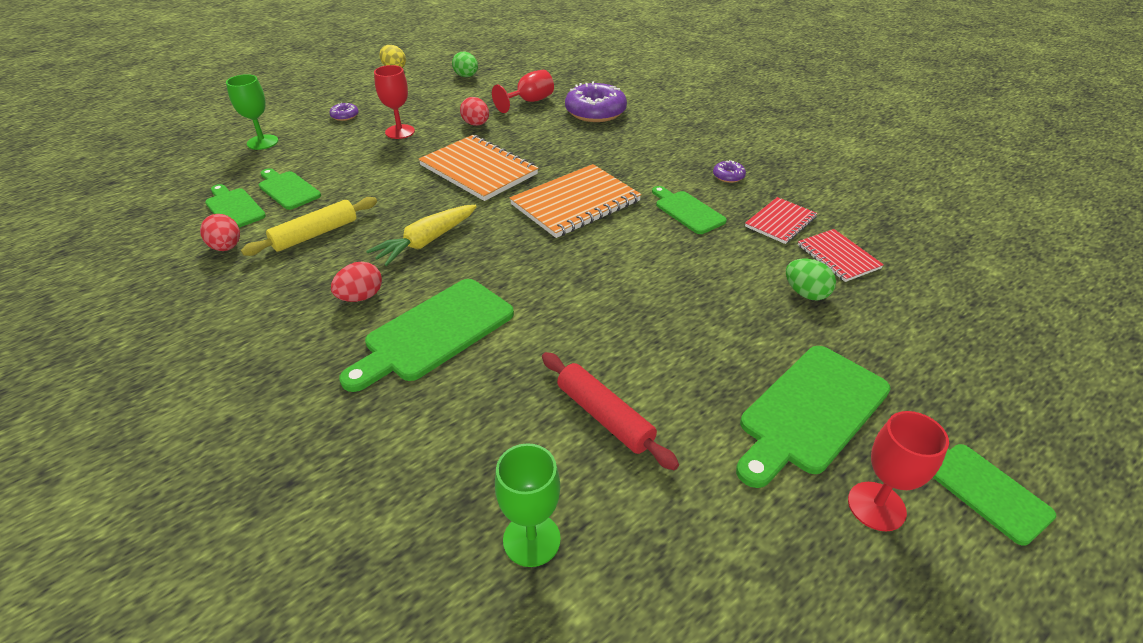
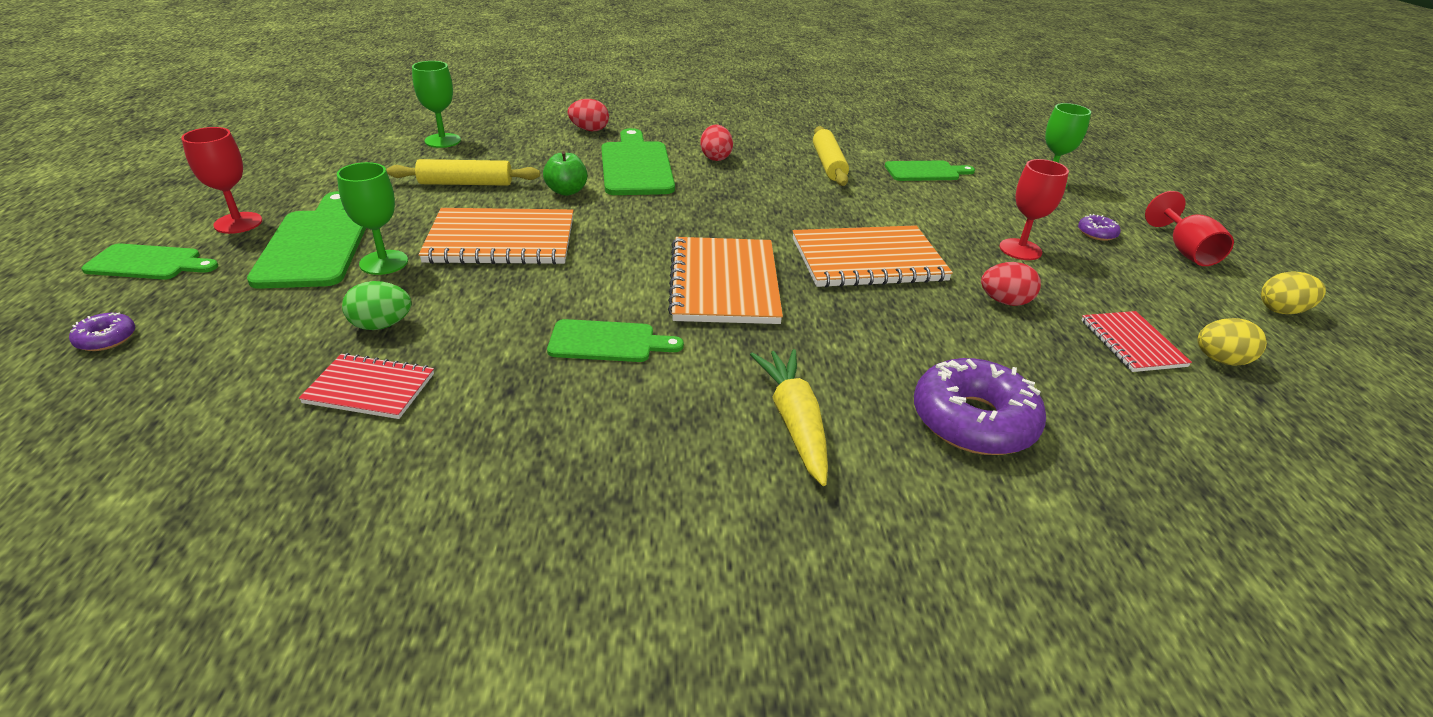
camera: 125 degrees right, 5 degrees down
(226, 247) = (847, 137): red egg -> red egg (589, 130)
(234, 208) = (912, 149): green cutting board -> none
(426, 242) = (757, 196): yellow carrot -> yellow carrot (794, 422)
(466, 76) = (1220, 360): green egg -> yellow egg
(529, 101) = (1064, 375): red goblet -> red goblet (1185, 251)
(538, 340) = (566, 191): none -> green apple
(604, 416) = (466, 183): red rolling pin -> yellow rolling pin
(658, 318) = (501, 240): none -> orange notebook
(728, 176) = (630, 427): purple donut -> purple donut (106, 339)
(766, 351) = (384, 262): none -> green goblet
(780, 222) = (483, 395): red notebook -> red notebook (1132, 343)

